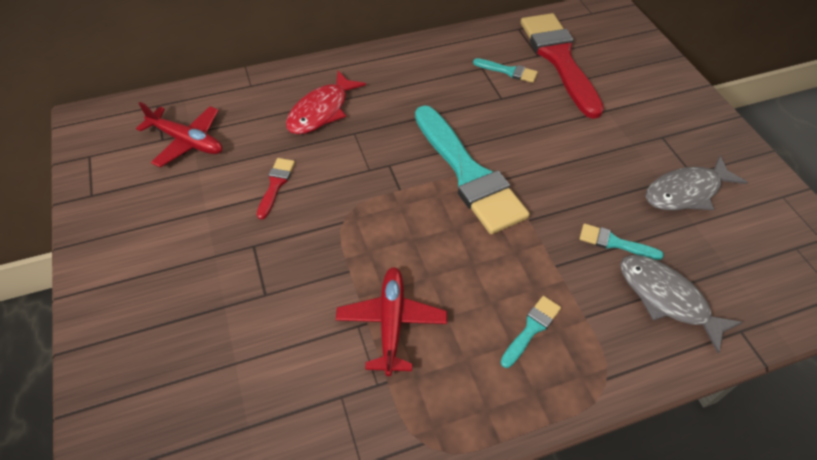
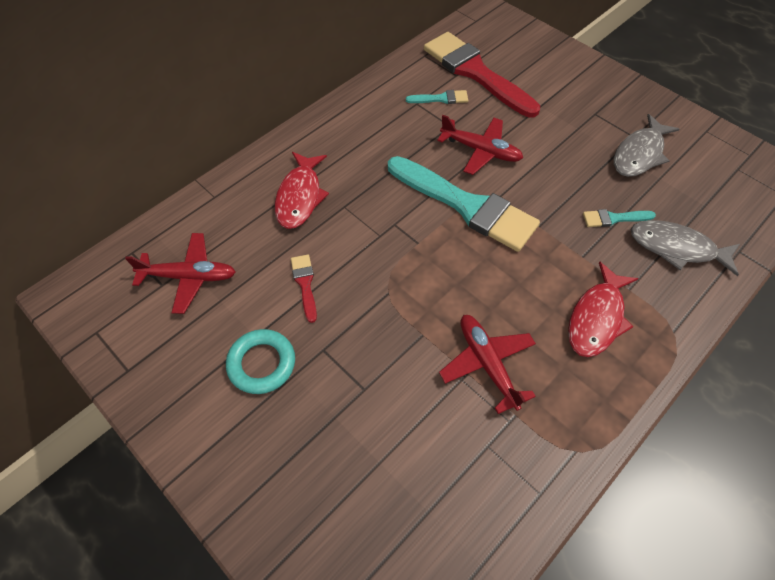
camera: 25 degrees left, 5 degrees up
(195, 235) = (262, 364): none -> turquoise ring
(516, 130) = (481, 151): none -> red plane
(531, 329) = (597, 318): turquoise brush -> red fish

